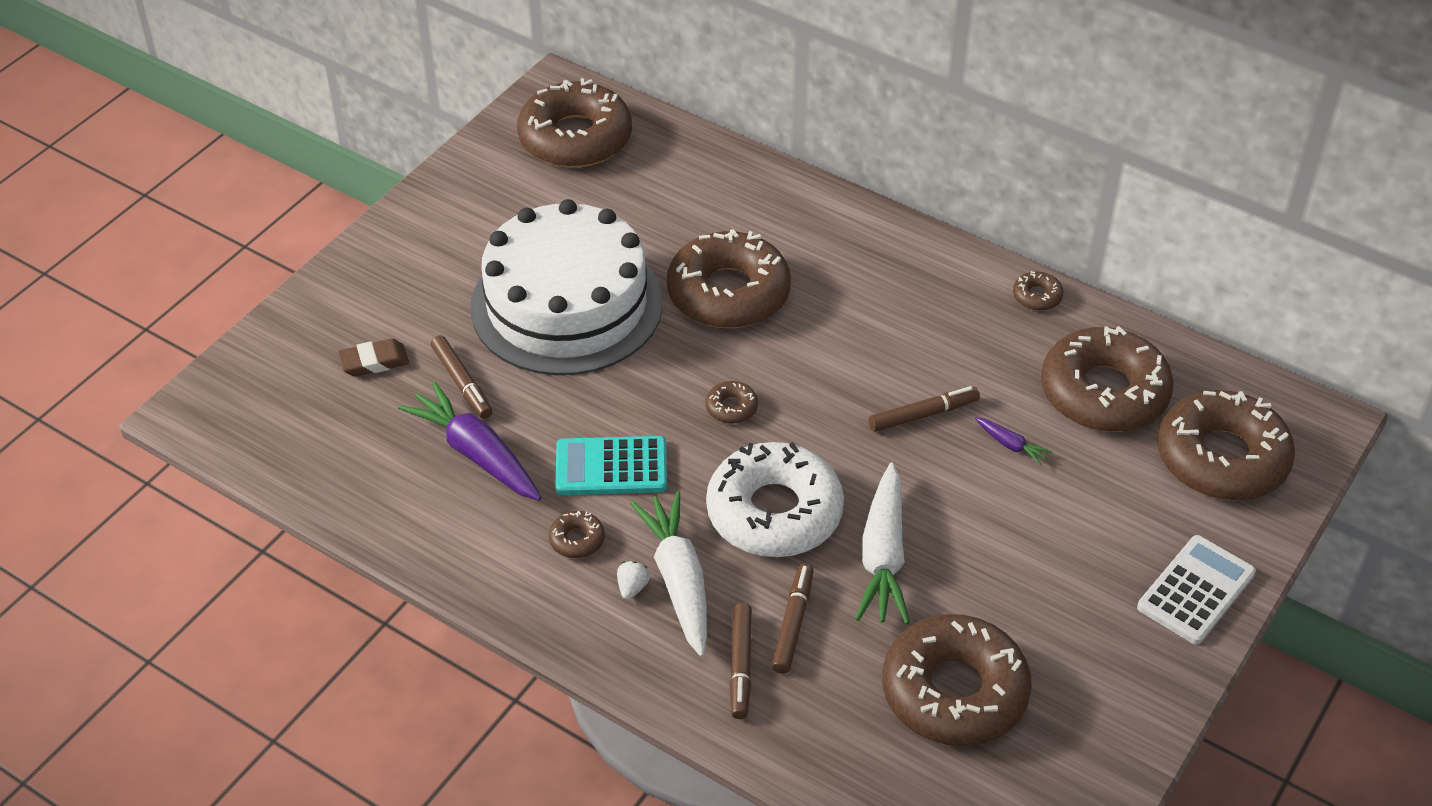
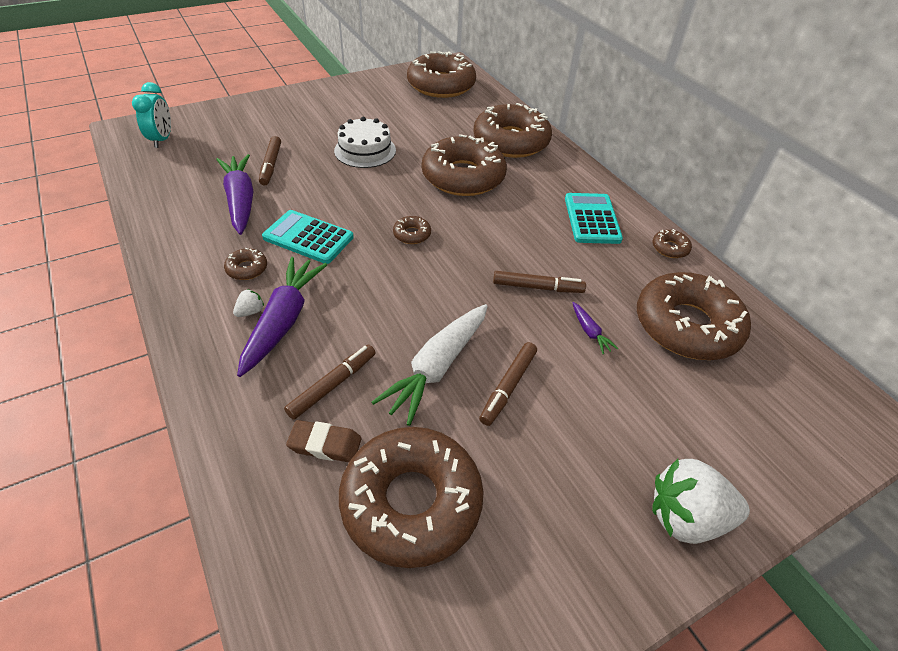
camera: 25 degrees right, 0 degrees up
(265, 407) = (162, 140): none -> turquoise clock
(374, 362) = (237, 140): brown eraser -> brown eraser (325, 444)
(567, 304) = (365, 150): white cake -> white cake, size x0.49
(678, 580) = (283, 320): white carrot -> purple carrot
(741, 665) = (269, 398): brown marker -> brown marker (508, 387)
(774, 512) = (385, 305): white donut -> none
(927, 292) = (592, 219): none -> turquoise calculator
(1196, 590) = (686, 517): white calculator -> white strawberry
(1221, 458) = (766, 413): brown donut -> brown donut (511, 141)

